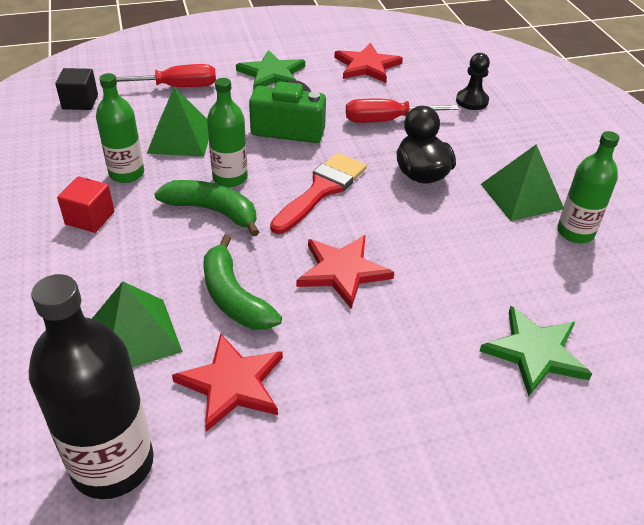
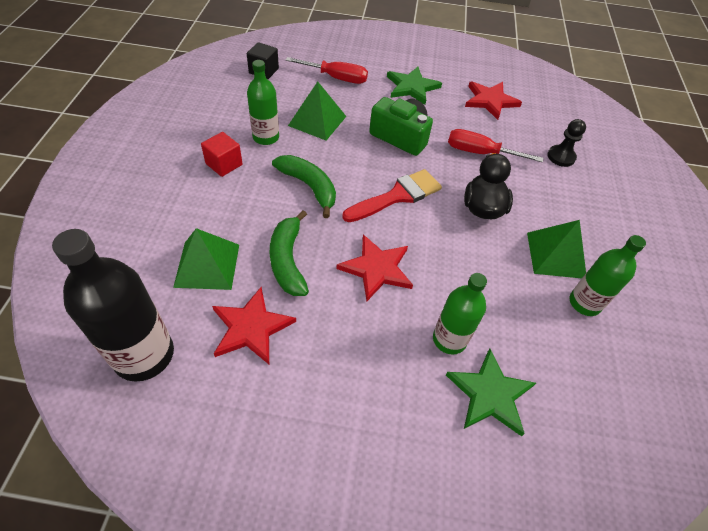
camera: 20 degrees right, 10 degrees up
(230, 178) = (335, 164): green bottle -> green bottle (449, 339)

